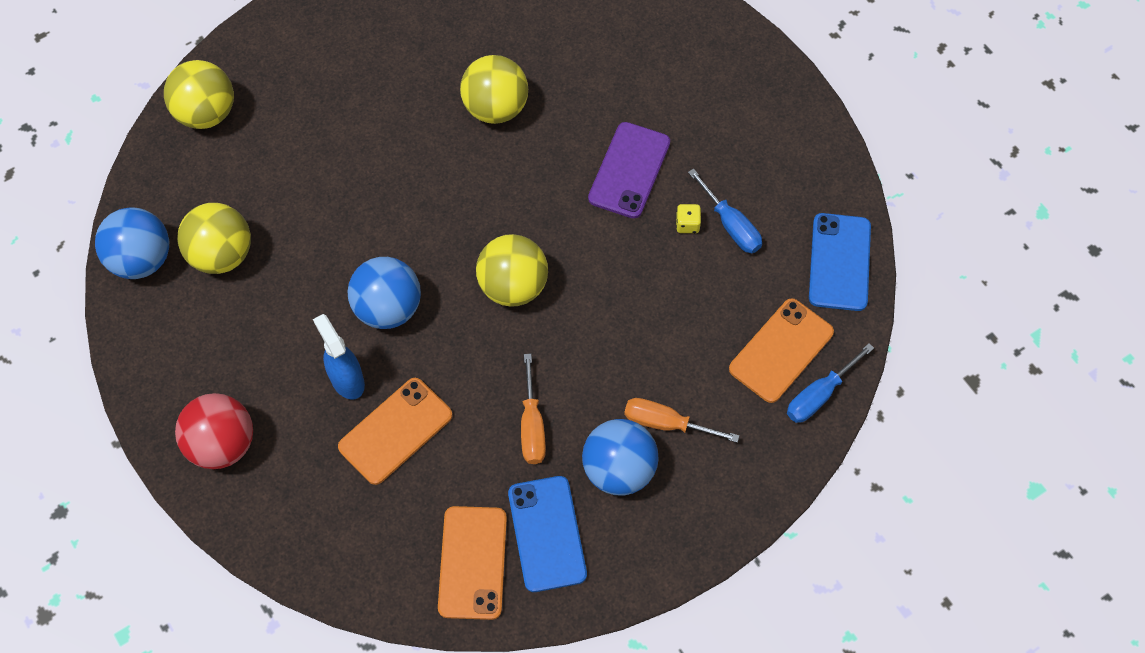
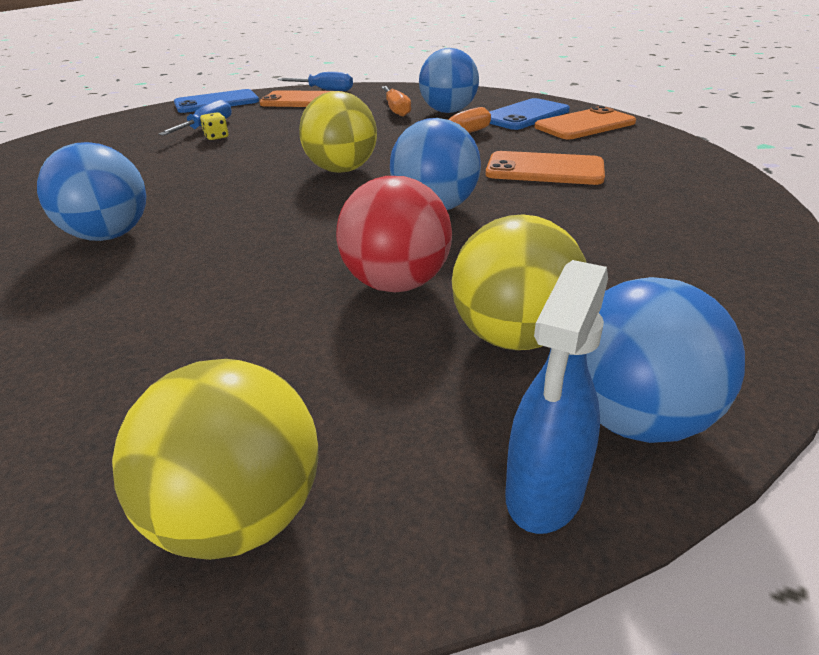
camera: 120 degrees left, 30 degrees down
(222, 444) = (712, 231): red ball -> red ball (396, 284)
(347, 379) = (537, 201): blue spray bottle -> blue spray bottle (544, 493)
(495, 108) = (109, 235): yellow ball -> blue ball
(629, 170) = (170, 164): purple phone -> none

